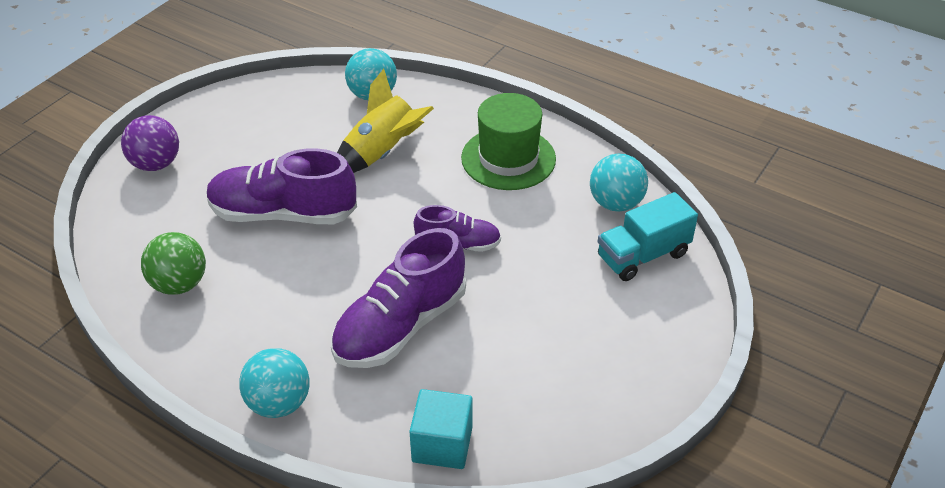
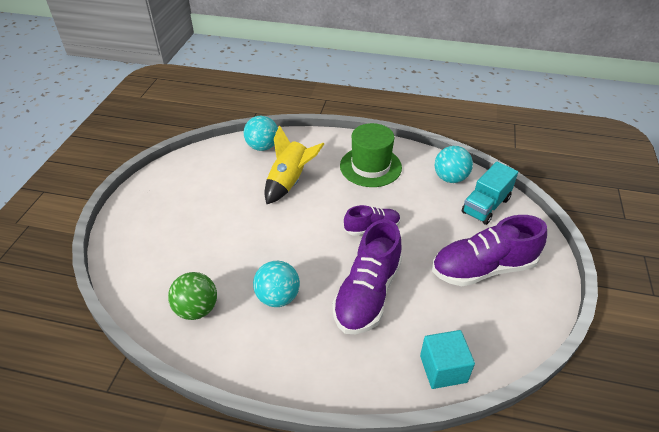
camera: 20 degrees left, 0 degrees up
(156, 164) = (135, 227): purple ball -> none
(279, 403) = (316, 376): turquoise ball -> turquoise ball (278, 297)
(283, 214) = (245, 238): purple shoe -> purple shoe (483, 268)

